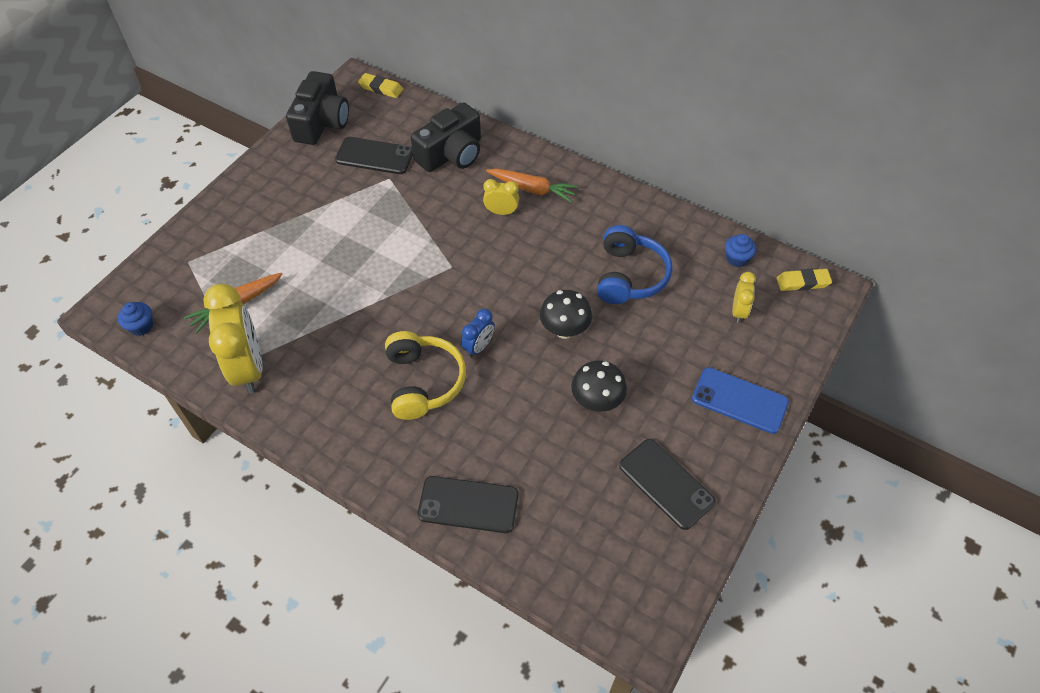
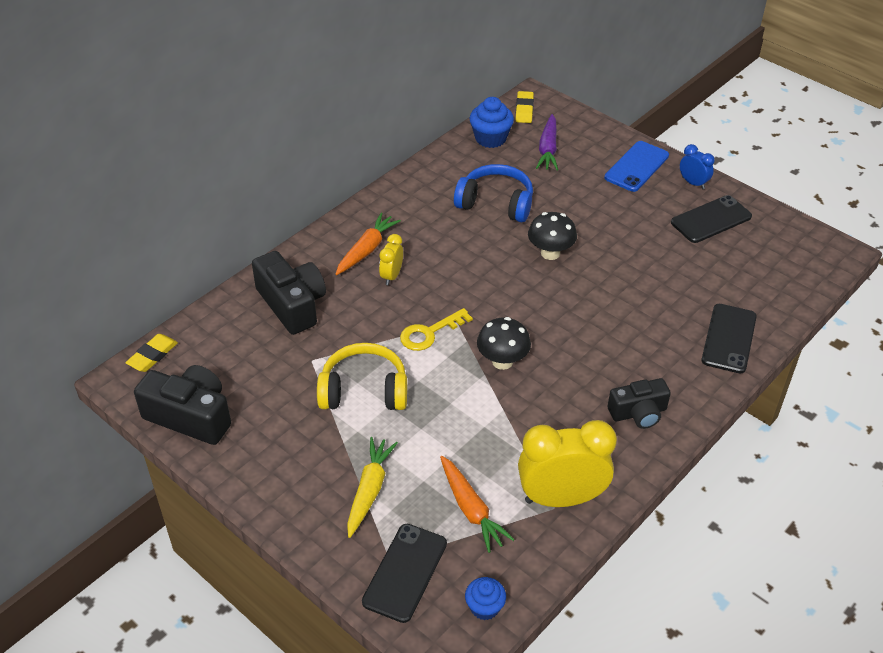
camera: 80 degrees left, 10 degrees down
(254, 238) = (369, 490): none -> yellow carrot
(352, 422) = (638, 413): none -> black camera
(374, 156) = (270, 370): black phone -> black phone (405, 572)
(423, 382) = (596, 356): yellow headphones -> yellow headphones (364, 391)
(433, 250) = (429, 333): none -> yellow key
(479, 347) = (561, 312): blue clock -> blue clock (693, 183)
(596, 401) = (630, 245): black mushroom -> black mushroom (502, 361)
(737, 258) = (490, 138): blue cupcake -> blue cupcake, size x1.58
(738, 311) = (548, 149): yellow clock -> purple carrot

